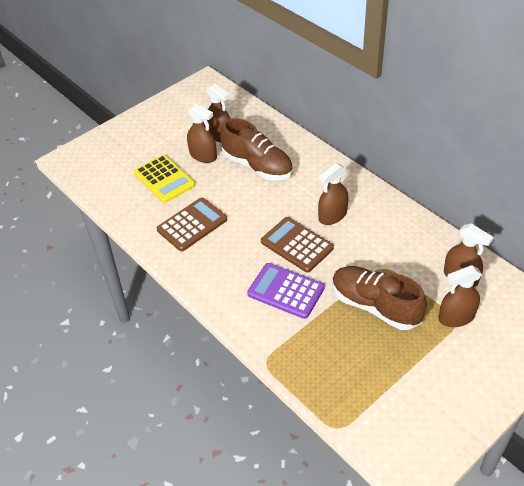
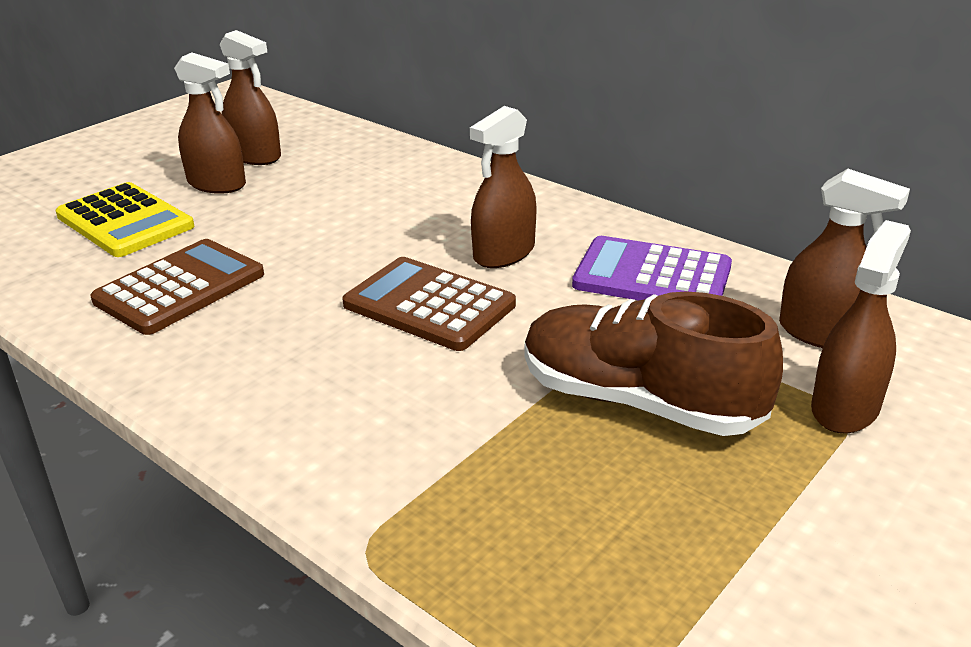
camera: 10 degrees left, 15 degrees down
(257, 166) = (333, 192): brown shoe -> none
(286, 291) = (409, 390): purple calculator -> purple calculator (652, 276)
(456, 317) = (845, 407): brown spray bottle -> brown spray bottle turned 150 degrees clockwise

